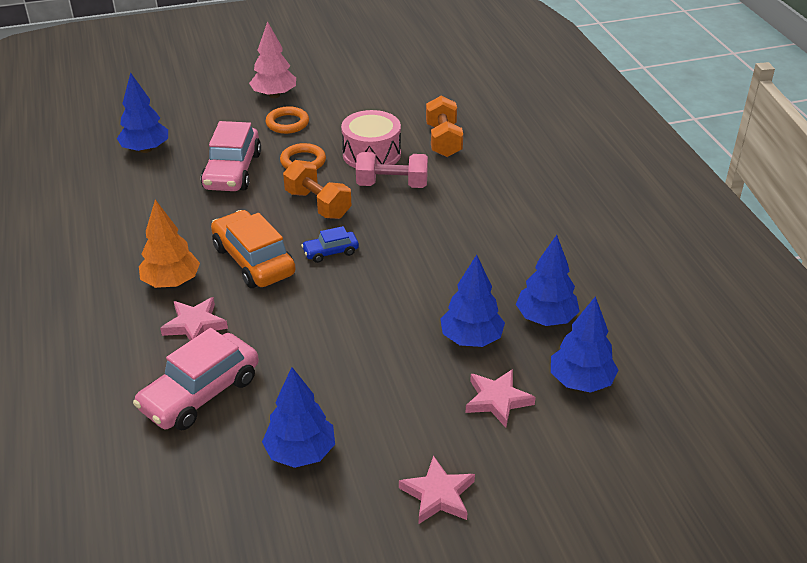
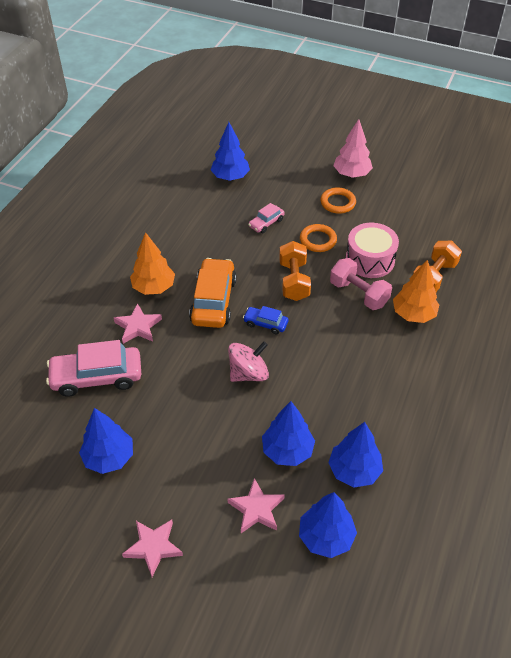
camera: 40 degrees right, 10 degrees up
(233, 171) = (266, 223): pink car -> pink car, size x0.51
(361, 300) = (248, 373): none -> pink spinning top
(458, 176) = (413, 314): none -> orange tree

